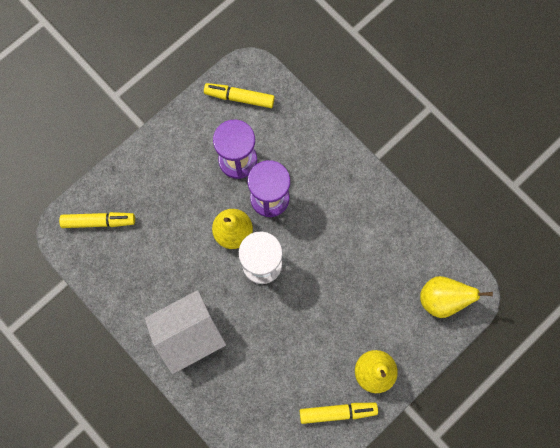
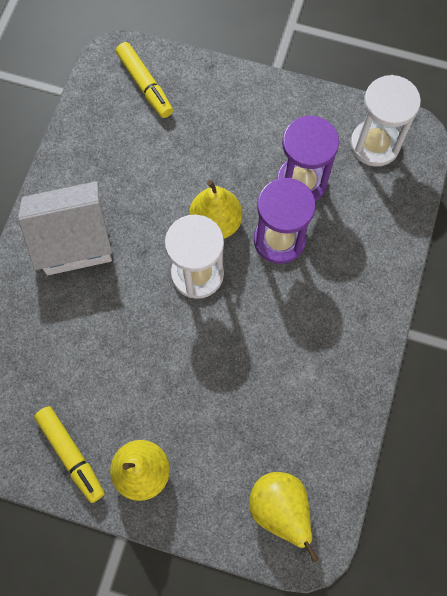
camera: 60 degrees right, 5 degrees down
(189, 333) = (74, 240): white house -> white house turned 45 degrees counterclockwise
(239, 98) = (375, 144): yellow marker -> white hourglass

